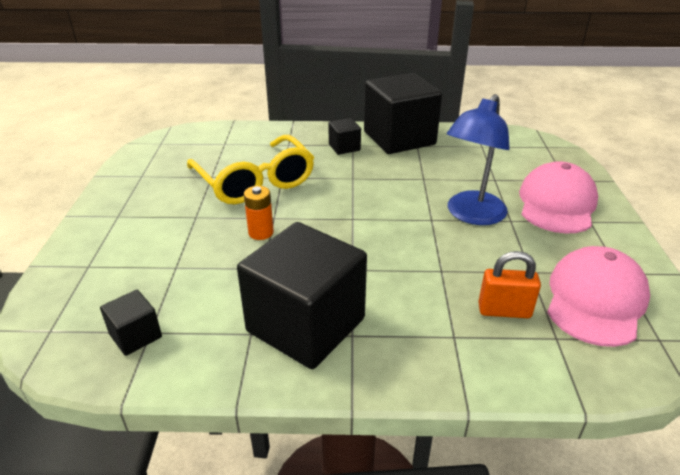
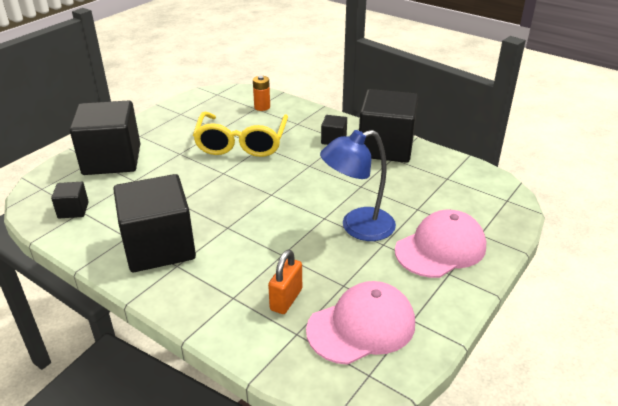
camera: 35 degrees right, 0 degrees up
(114, 255) = (112, 160): none -> black cube
(261, 232) = (203, 179): orange battery -> orange battery (262, 107)
(504, 311) = (286, 299): orange padlock -> orange padlock turned 75 degrees clockwise

